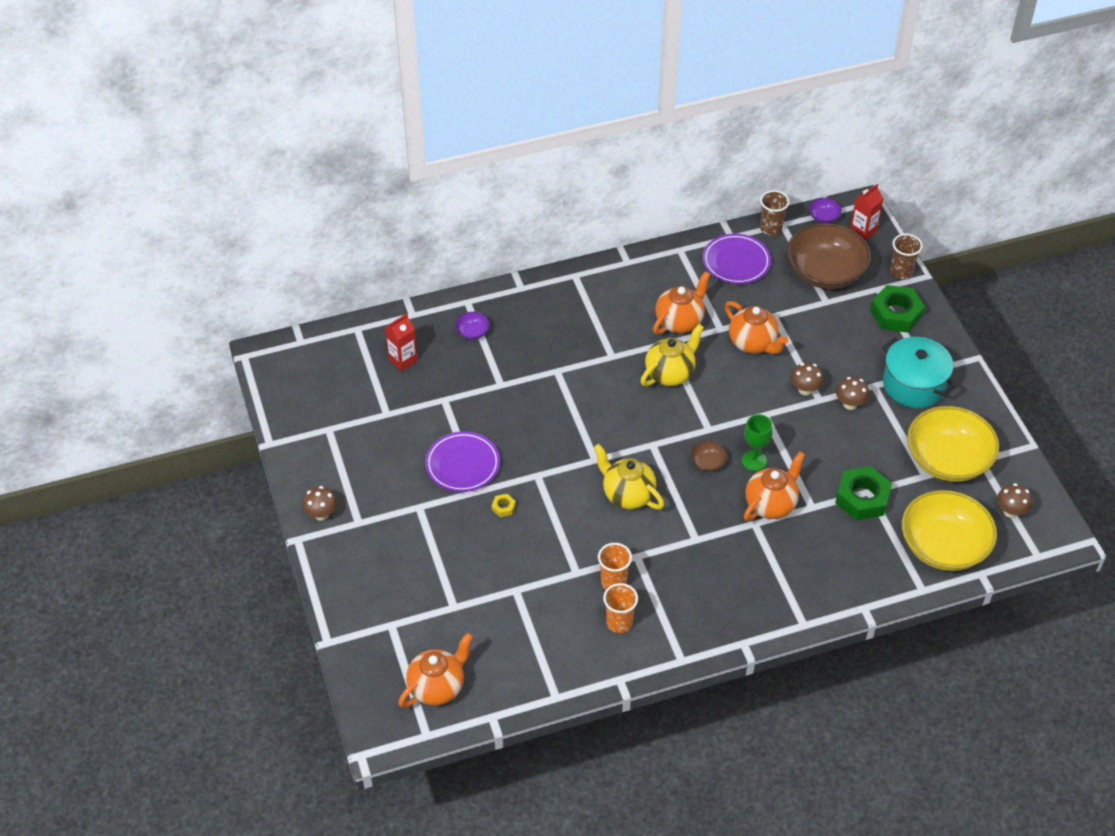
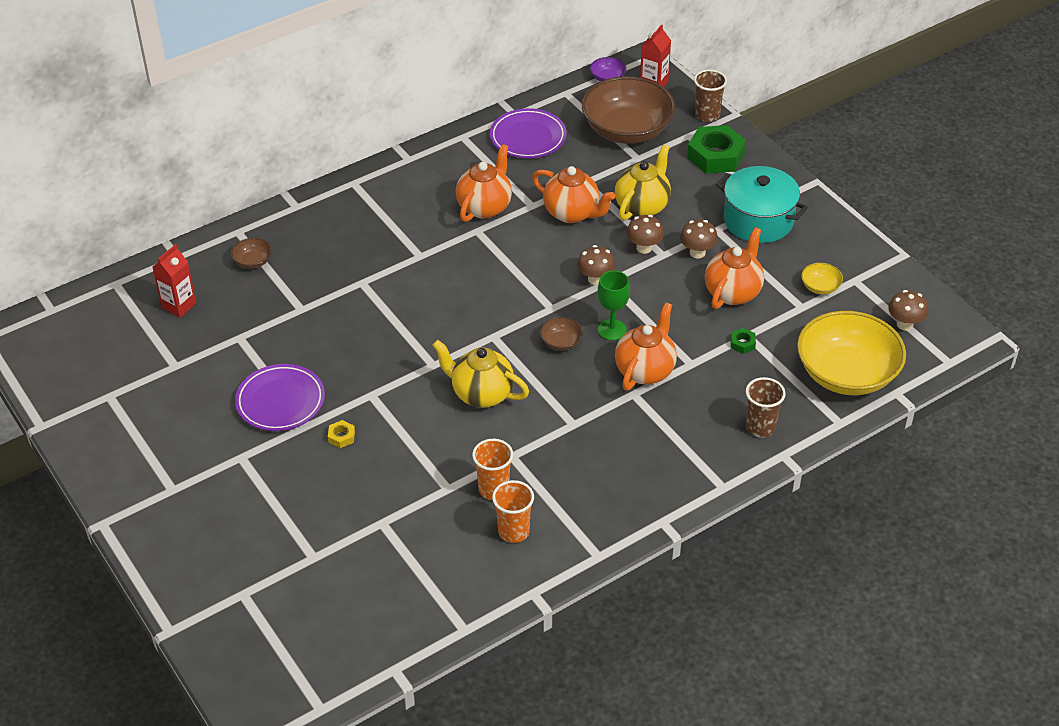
camera: 15 degrees left, 5 degrees down
(321, 514) = (124, 490): brown mushroom -> brown mushroom (595, 279)
(437, 687) = (318, 651): orange teapot -> orange teapot (733, 292)
(472, 332) = (253, 261): purple bowl -> brown bowl
(670, 373) = (490, 260): yellow teapot -> yellow teapot (642, 206)
(771, 228) = (555, 99): brown cup -> brown cup (760, 427)
(862, 498) = (742, 343): green nut -> green nut, size x0.43
(947, 460) = (820, 287): yellow bowl -> yellow bowl, size x0.41

